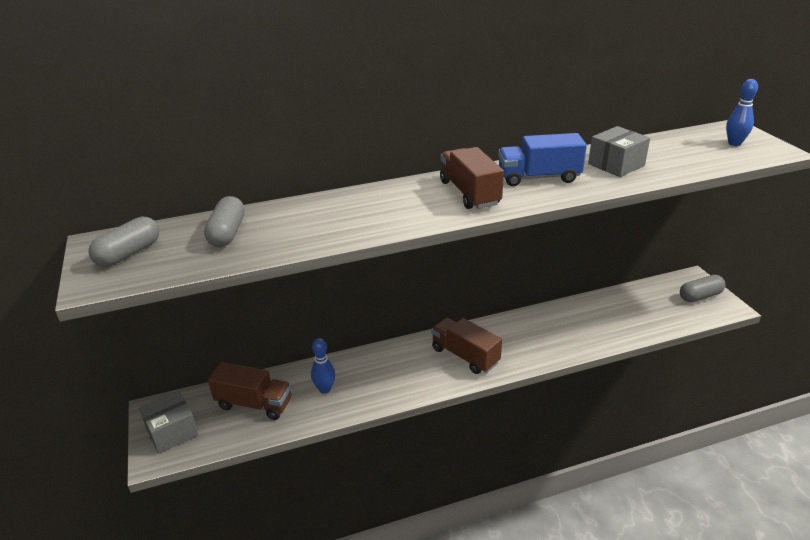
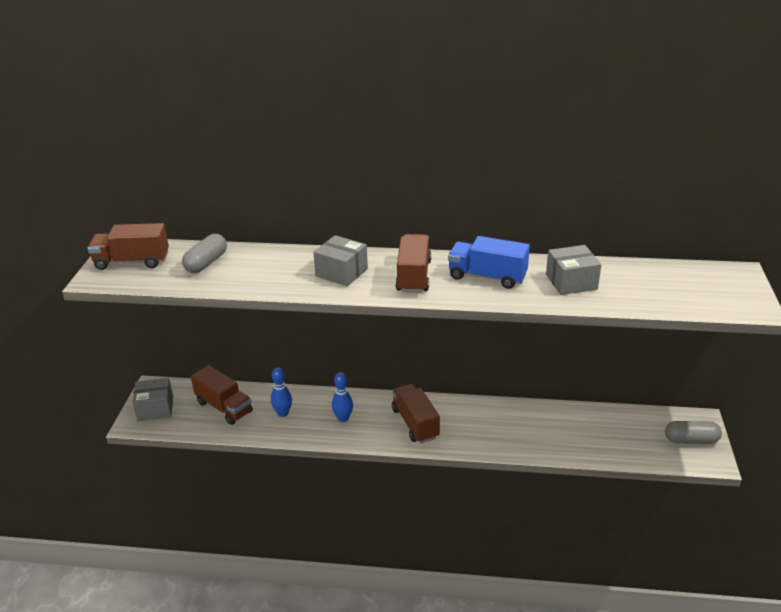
camera: 25 degrees right, 0 degrees up
(129, 253) = (132, 261): grey capsule -> brown truck
(392, 207) = (341, 272): none -> grey box
(734, 143) = (717, 289): blue bowling pin -> blue bowling pin (343, 418)

